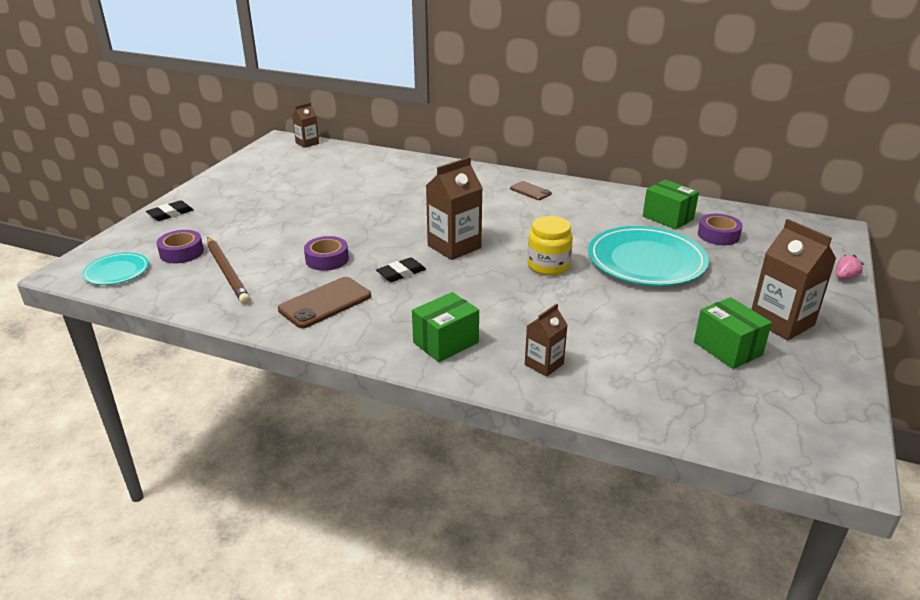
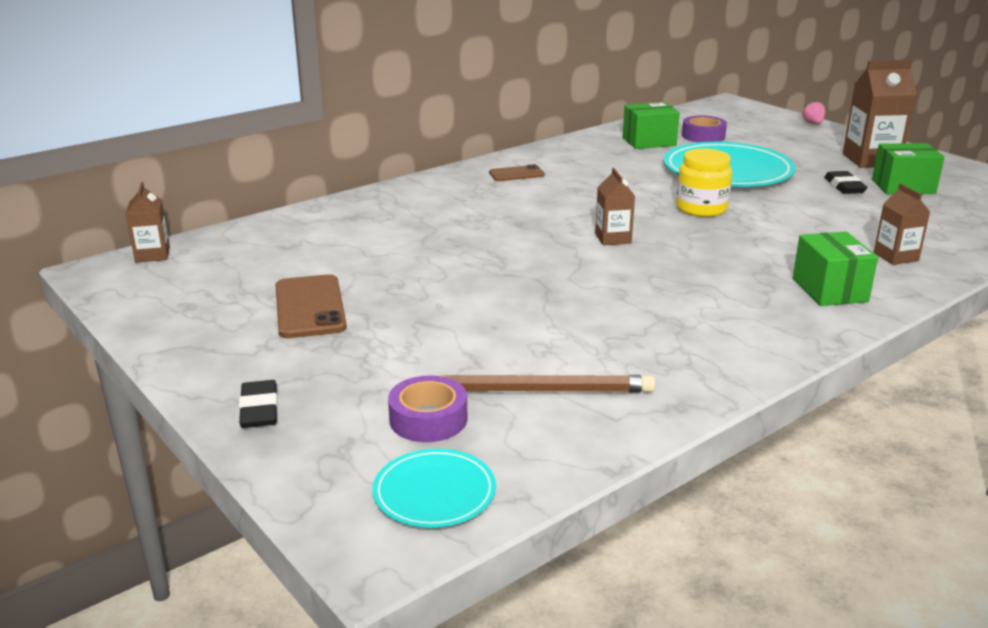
camera: 60 degrees left, 5 degrees down
(325, 303) = (690, 337): brown phone -> brown phone (309, 307)
(327, 259) = (570, 314): purple tape -> none
(401, 273) = (651, 278): black eraser -> black eraser (844, 186)
(454, 247) = (613, 238): brown carton -> brown carton, size x0.58

